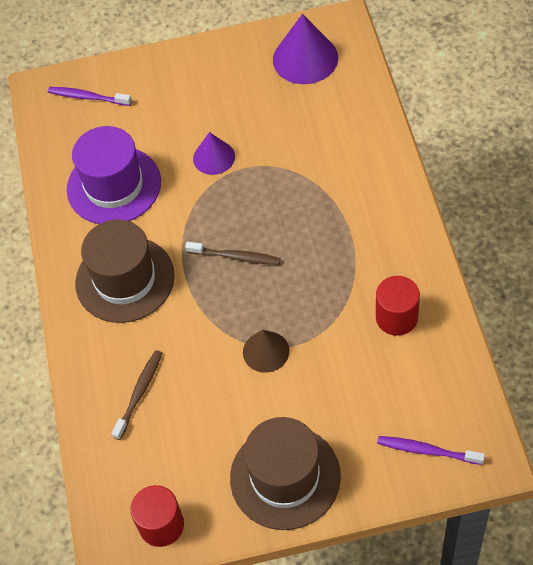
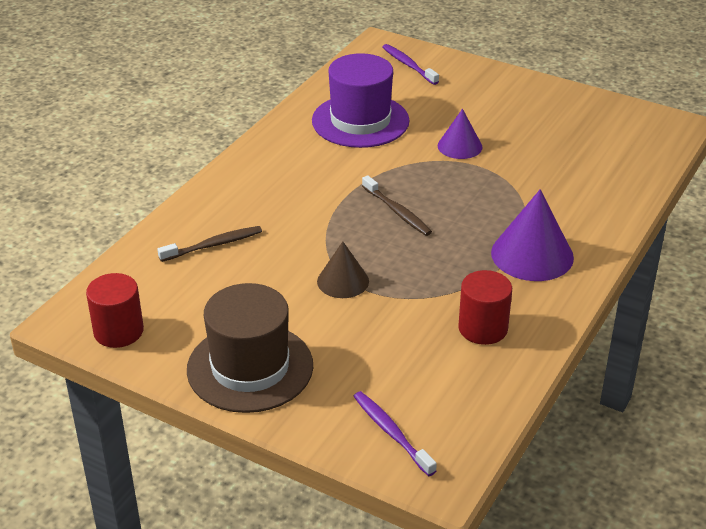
camera: 35 degrees right, 20 degrees down
(125, 279) = (295, 176): brown hat -> none
(305, 58) = (616, 129): purple cone -> purple cone (532, 255)

